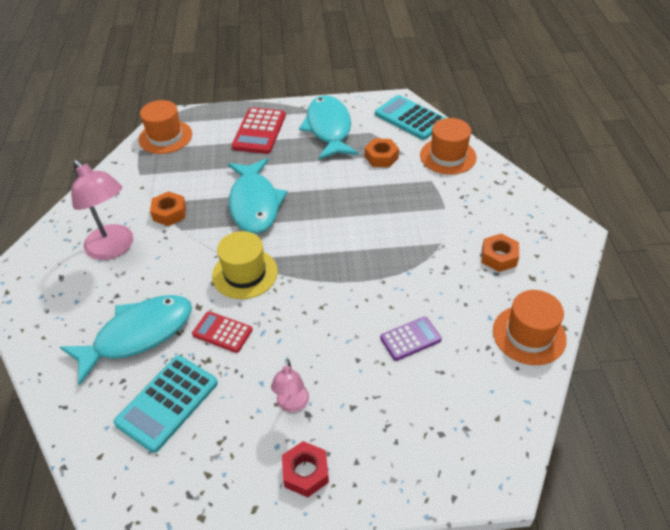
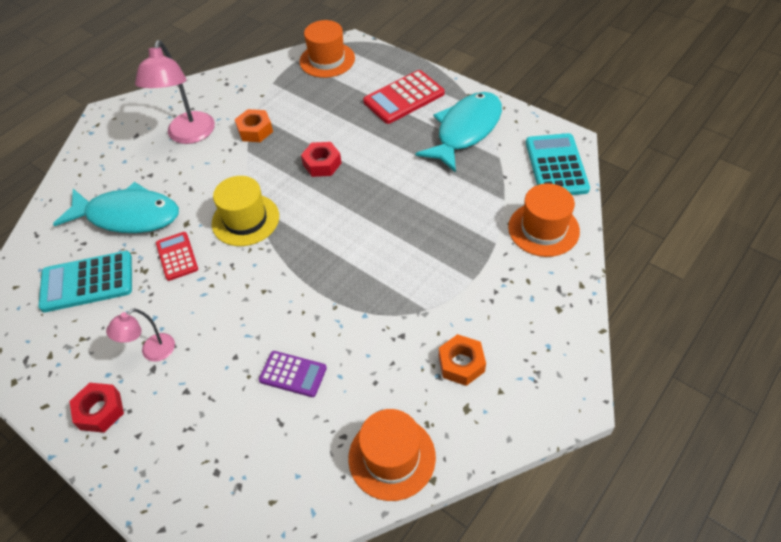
camera: 45 degrees right, 5 degrees up
(255, 204) = (322, 164): turquoise fish -> red nut
(381, 157) = (478, 189): orange nut -> none

